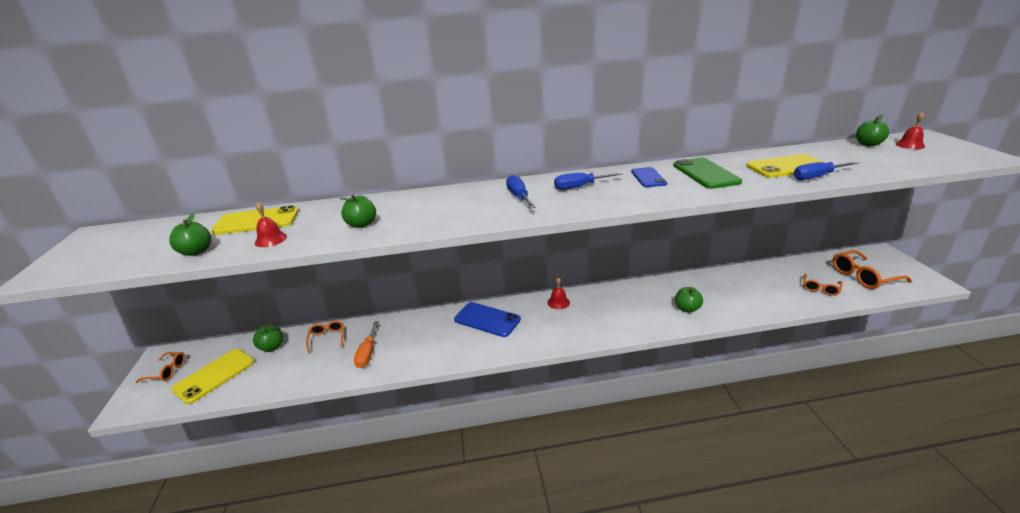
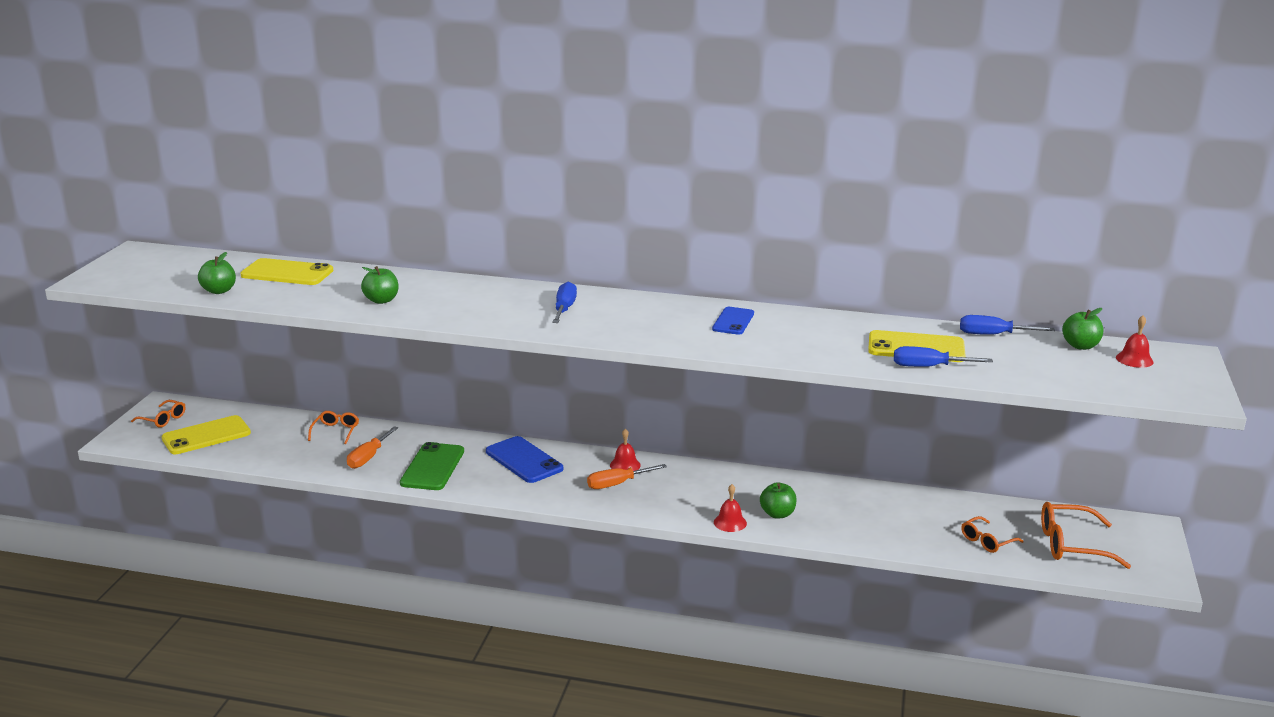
camera: 20 degrees right, 5 degrees down
(271, 239) = (289, 295): red bell -> red bell (730, 522)
(272, 347) = (274, 425): green apple -> none
(566, 318) = (617, 484): none -> orange screwdriver
(580, 187) = (643, 313): blue screwdriver -> blue screwdriver (993, 335)
(705, 173) = (806, 332): green phone -> green phone (432, 467)

